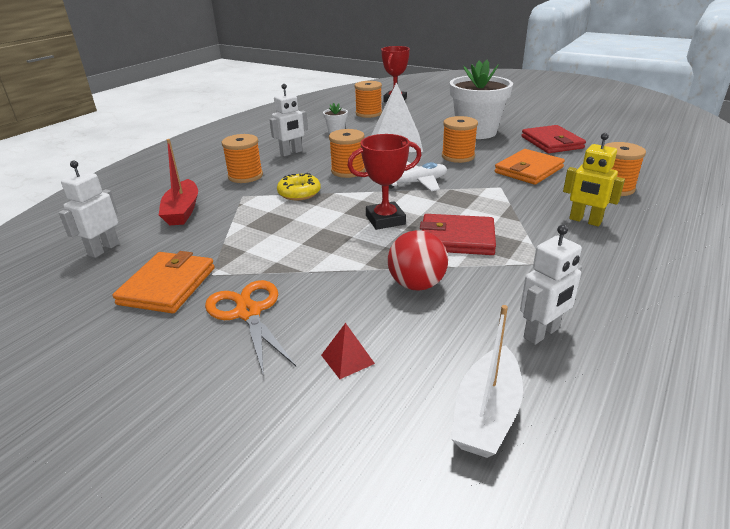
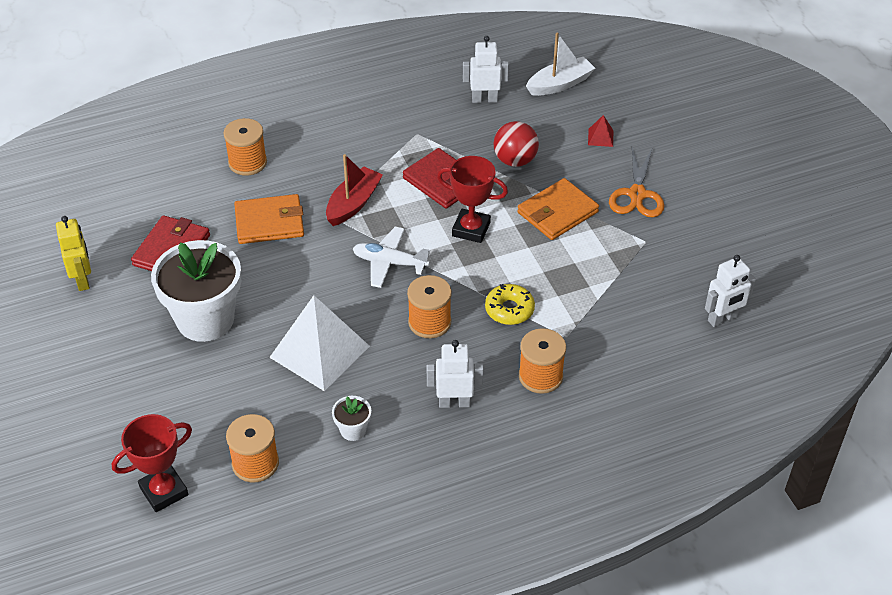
camera: 145 degrees left, 15 degrees up
(167, 286) = (681, 246): orange wallet -> orange wallet (557, 212)
(182, 211) = (635, 342): red boat -> red boat (353, 203)
(458, 156) = (295, 282): orange spool -> none
(585, 221) = (331, 147): yellow robot -> yellow robot (83, 280)

